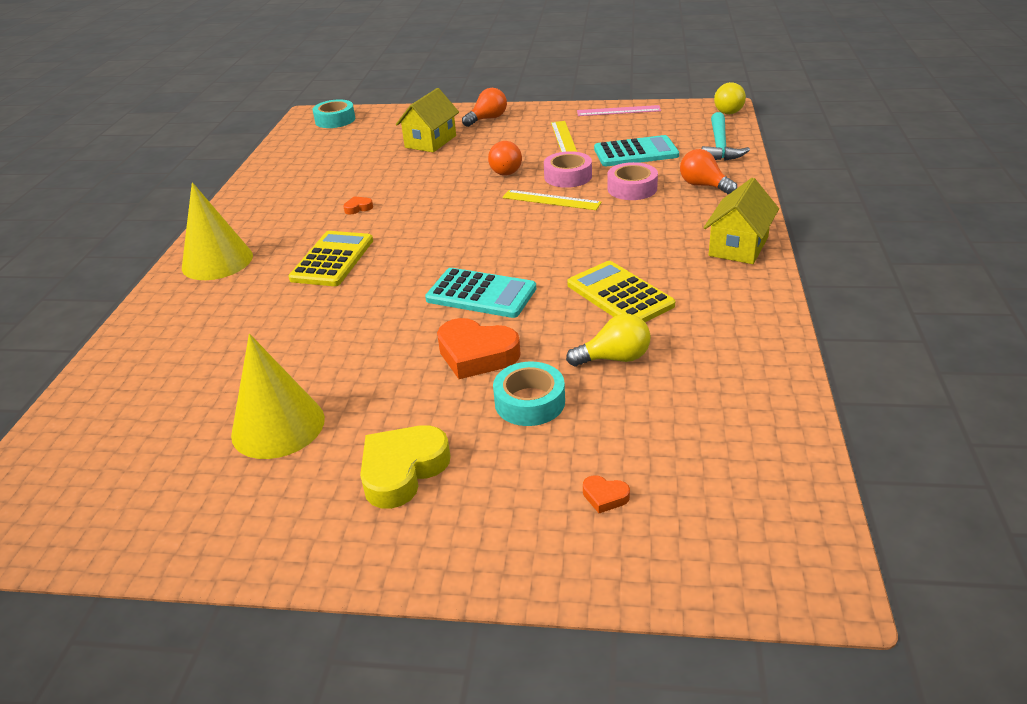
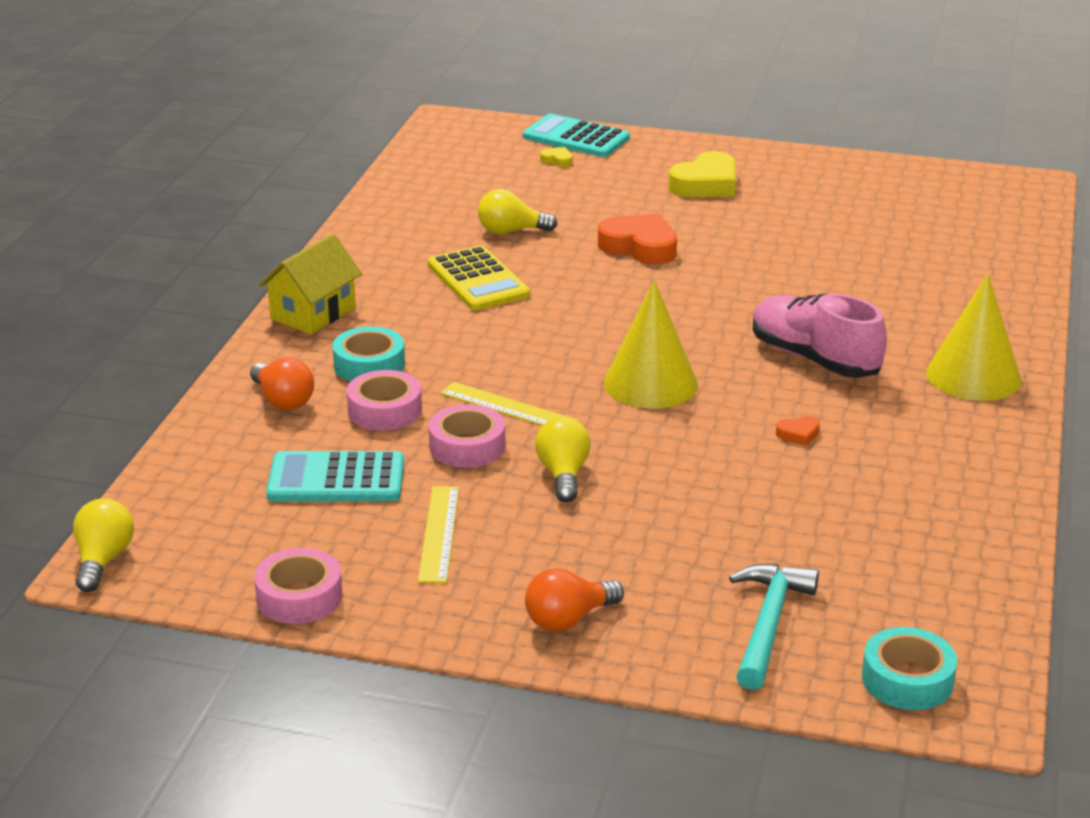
camera: 175 degrees left, 5 degrees down
(278, 426) = (818, 217): yellow cone -> yellow cone (650, 383)
(332, 260) = (814, 359): yellow calculator -> pink shoe
(430, 141) = (688, 568): yellow house -> none
(481, 294) = (628, 298): turquoise calculator -> turquoise calculator (576, 138)
(504, 170) = (563, 474): orange light bulb -> yellow light bulb
(529, 402) = (597, 211): turquoise tape -> turquoise tape (369, 365)
(605, 497) = (557, 160): orange heart -> yellow heart
(618, 111) = (299, 597): pink ruler -> pink tape
(720, 146) = (195, 471): turquoise hammer -> turquoise hammer (768, 623)

